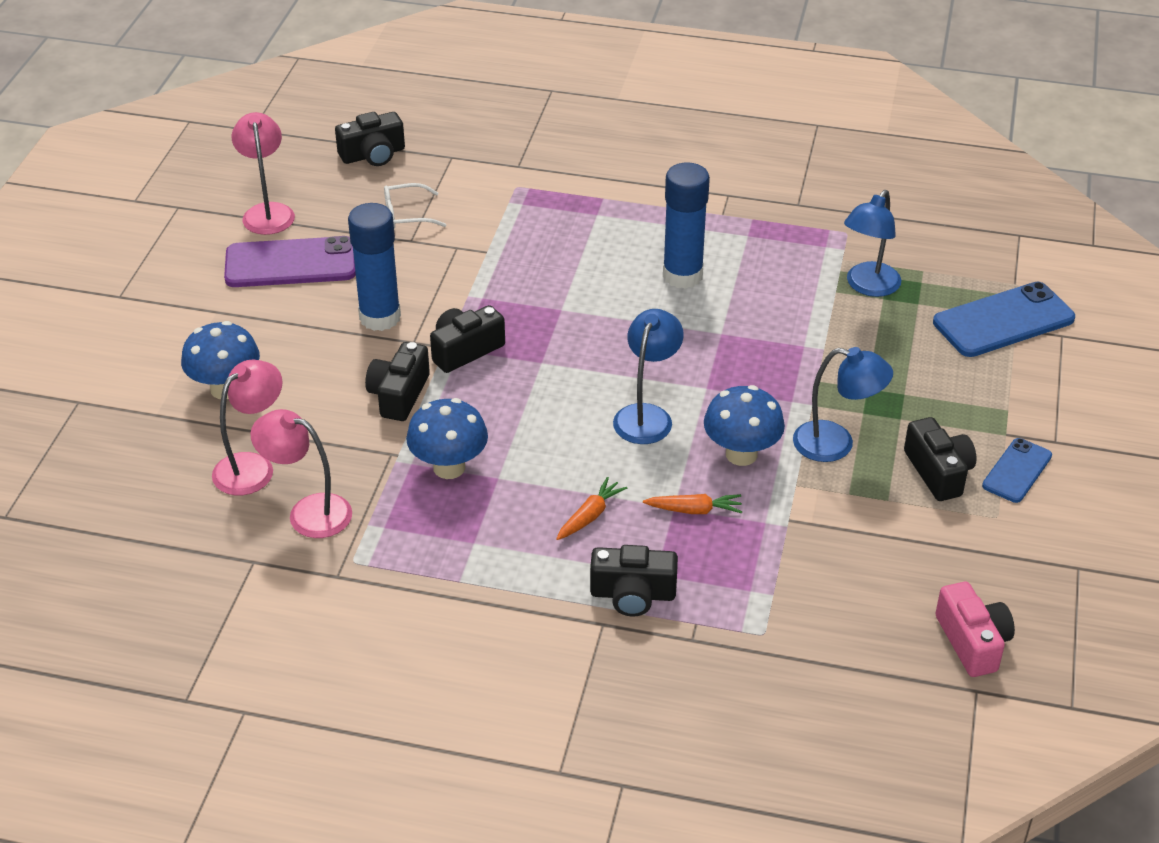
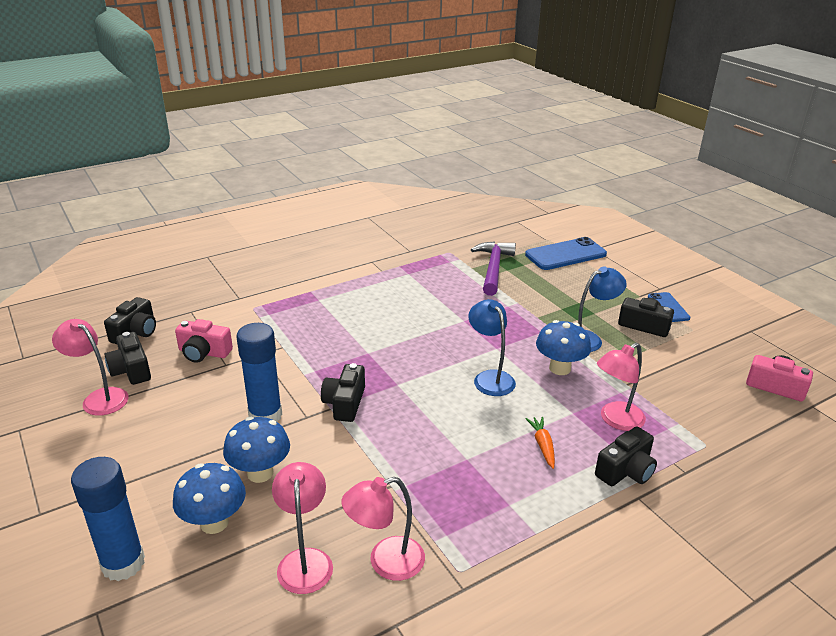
camera: 45 degrees left, 10 degrees down
(291, 263) = (159, 418): purple phone -> none
(399, 395) = (341, 451): black camera -> black camera (131, 370)
(407, 215) = (204, 352): white glasses -> pink camera
(449, 467) = (431, 472): blue mushroom -> blue mushroom (260, 473)
(682, 275) = (405, 305): blue glue stick -> blue glue stick (123, 563)
(694, 510) = (583, 408): orange carrot -> none
(708, 545) = (616, 420): none -> pink lamp
(868, 286) = (493, 268): blue lamp -> purple hammer
(1003, 321) = (565, 254): blue phone -> blue phone turned 45 degrees clockwise

